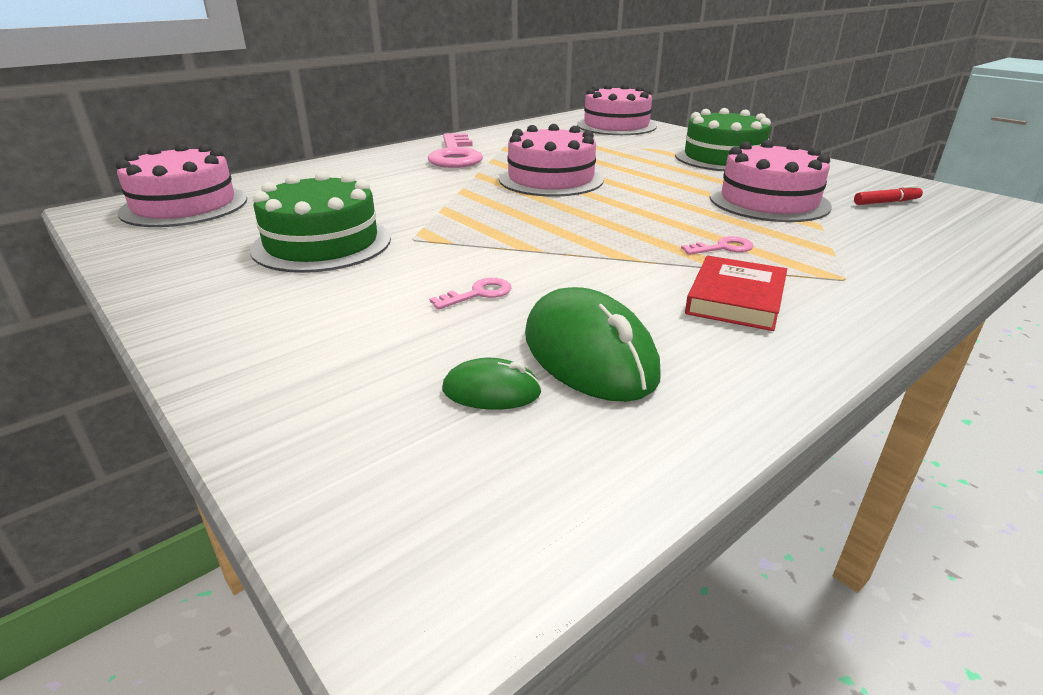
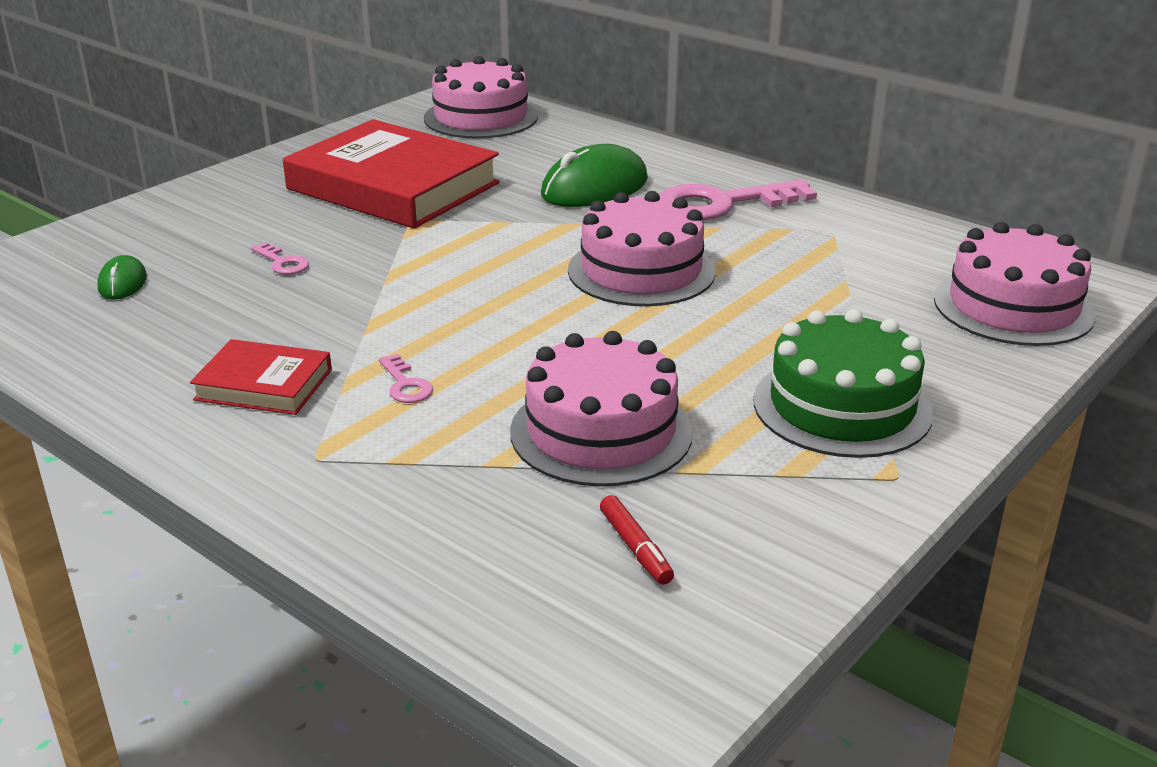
camera: 80 degrees right, 0 degrees up
(322, 243) = (393, 186): green cake -> red book
(589, 354) = (167, 315): green mouse -> green mouse (594, 188)

